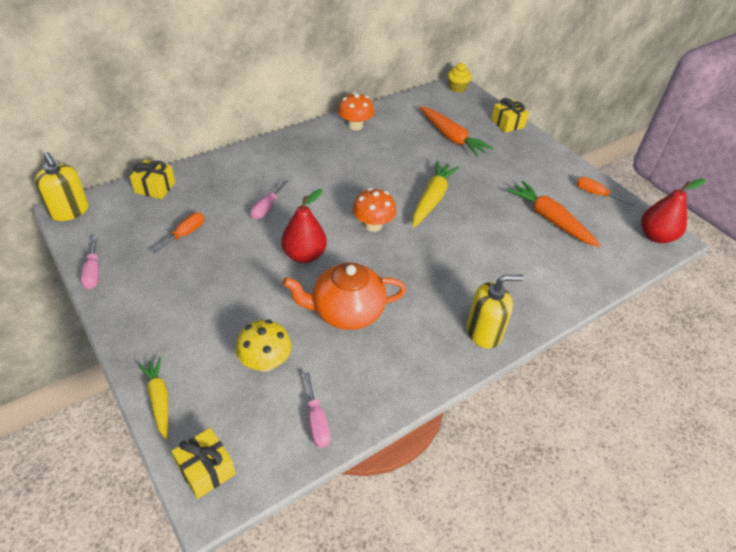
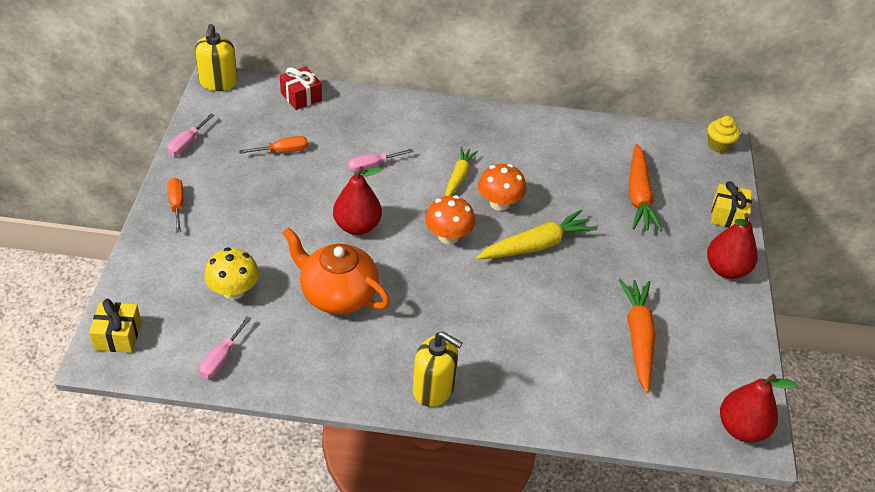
camera: 40 degrees right, 0 degrees up
(155, 187) = (301, 96): yellow gift -> red gift
(159, 399) = (137, 267): yellow carrot -> yellow carrot (459, 177)
(355, 126) = (548, 130): orange mushroom -> orange mushroom (499, 203)
(542, 153) = (726, 269): none -> red pear
(595, 194) = (730, 345): orange screwdriver -> orange screwdriver (177, 205)

